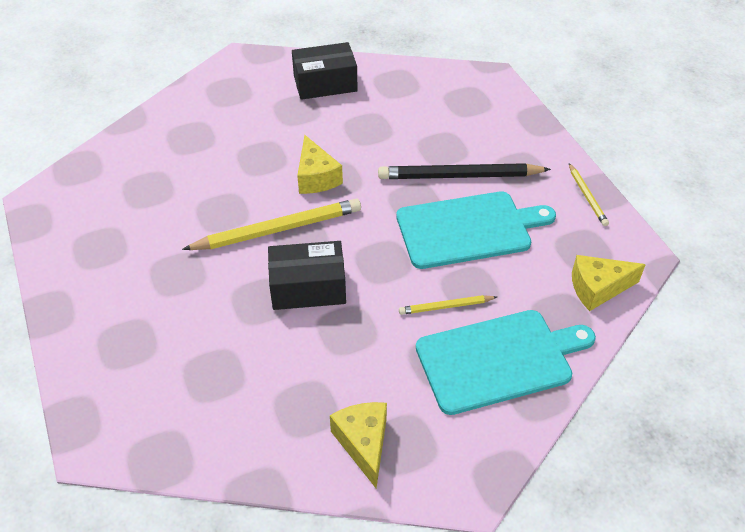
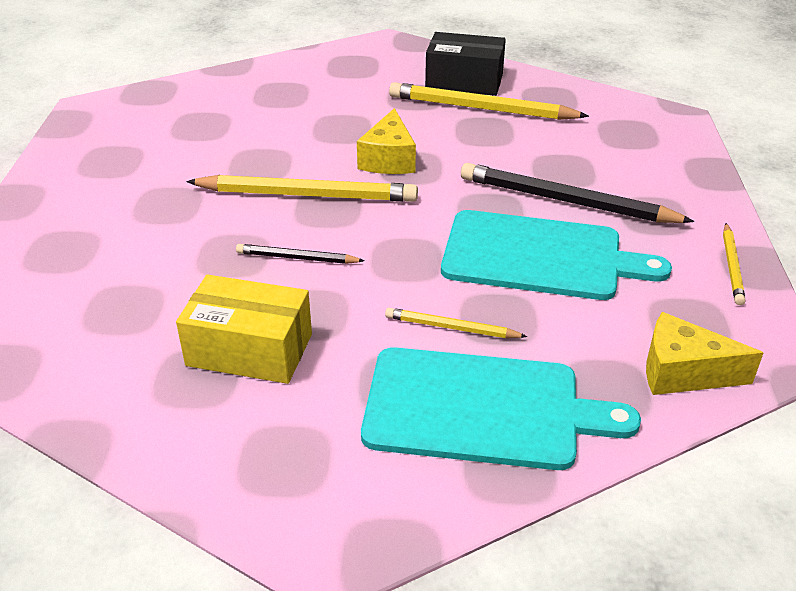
camera: 25 degrees right, 10 degrees down
(308, 287) = (297, 258): black box -> black pencil
(327, 373) = (249, 350): none -> yellow box
(353, 107) = (481, 108): none -> yellow pencil
(363, 443) = (234, 440): yellow cheese -> none

